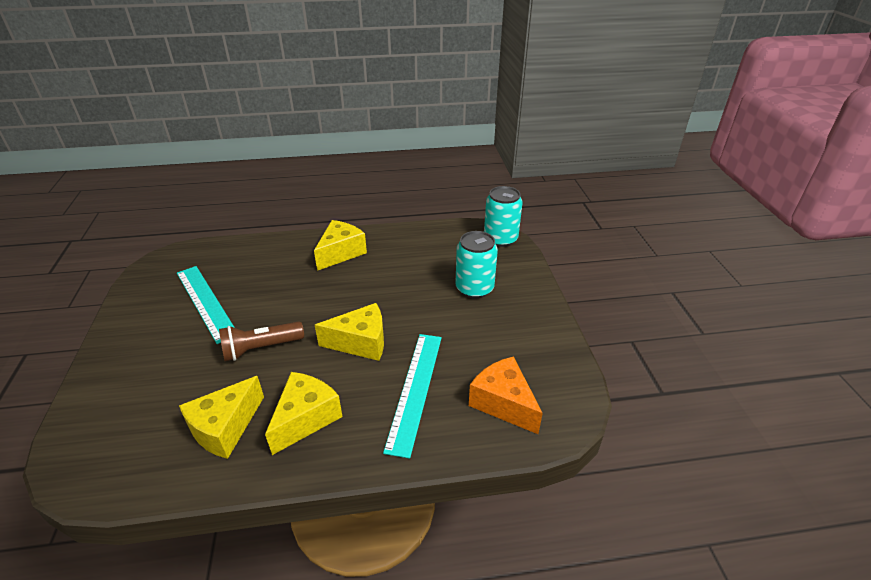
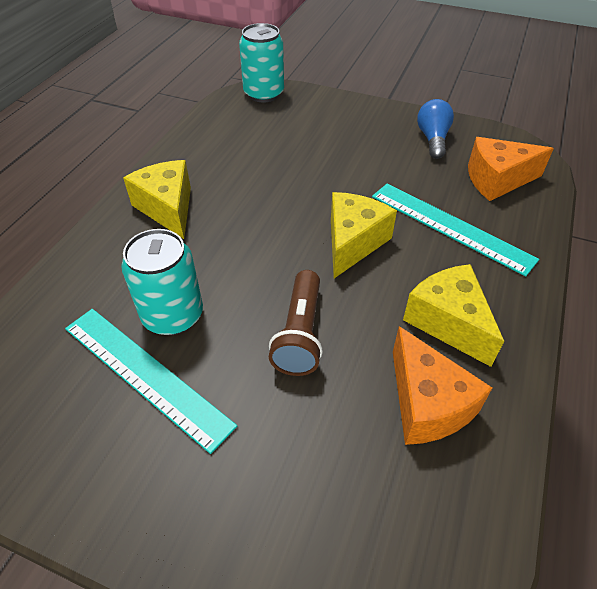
camera: 60 degrees left, 10 degrees up
(206, 302) = (146, 374): turquoise ruler -> turquoise ruler turned 45 degrees clockwise
(225, 428) = (427, 403): yellow cheese -> orange cheese
(474, 288) = (328, 138): turquoise can -> turquoise can (173, 315)
(528, 345) = (432, 139): none -> blue light bulb

